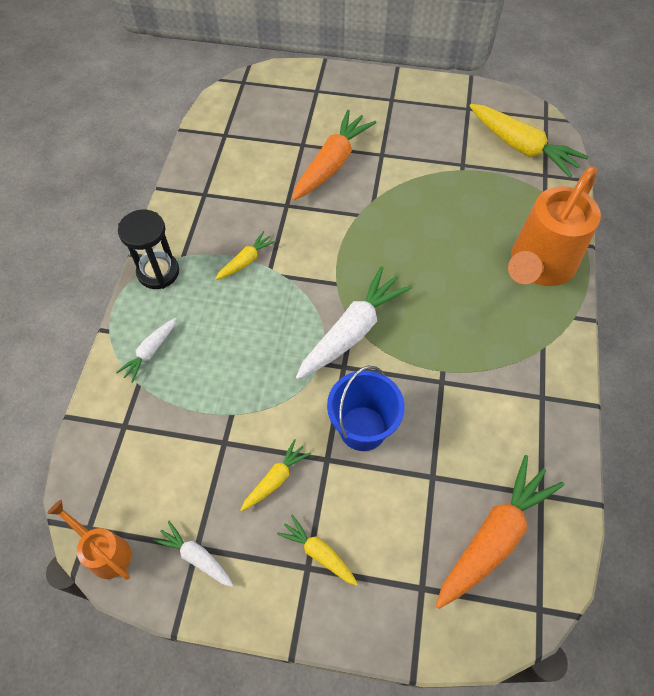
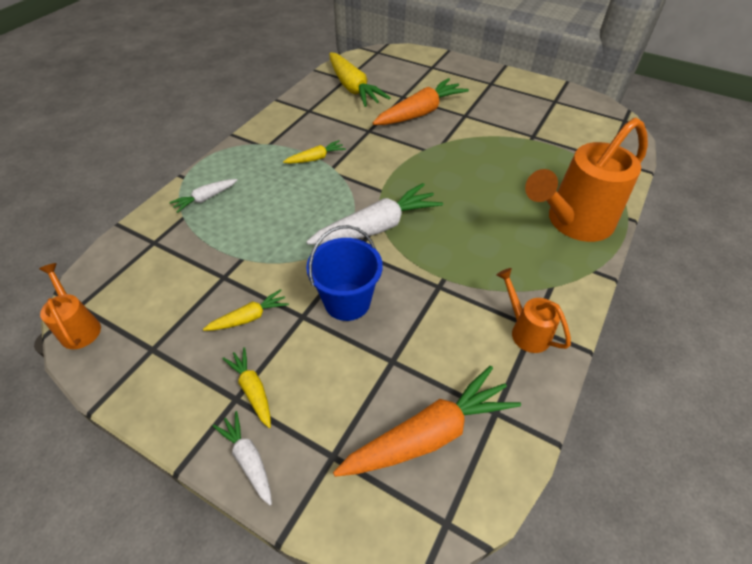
camera: 20 degrees right, 10 degrees down
(158, 272) = (244, 149): black hourglass -> none
(196, 556) = (147, 356): white carrot -> white carrot (248, 459)
(522, 147) = (593, 136): yellow carrot -> yellow carrot (353, 88)
(537, 404) = (526, 331): none -> orange watering can

